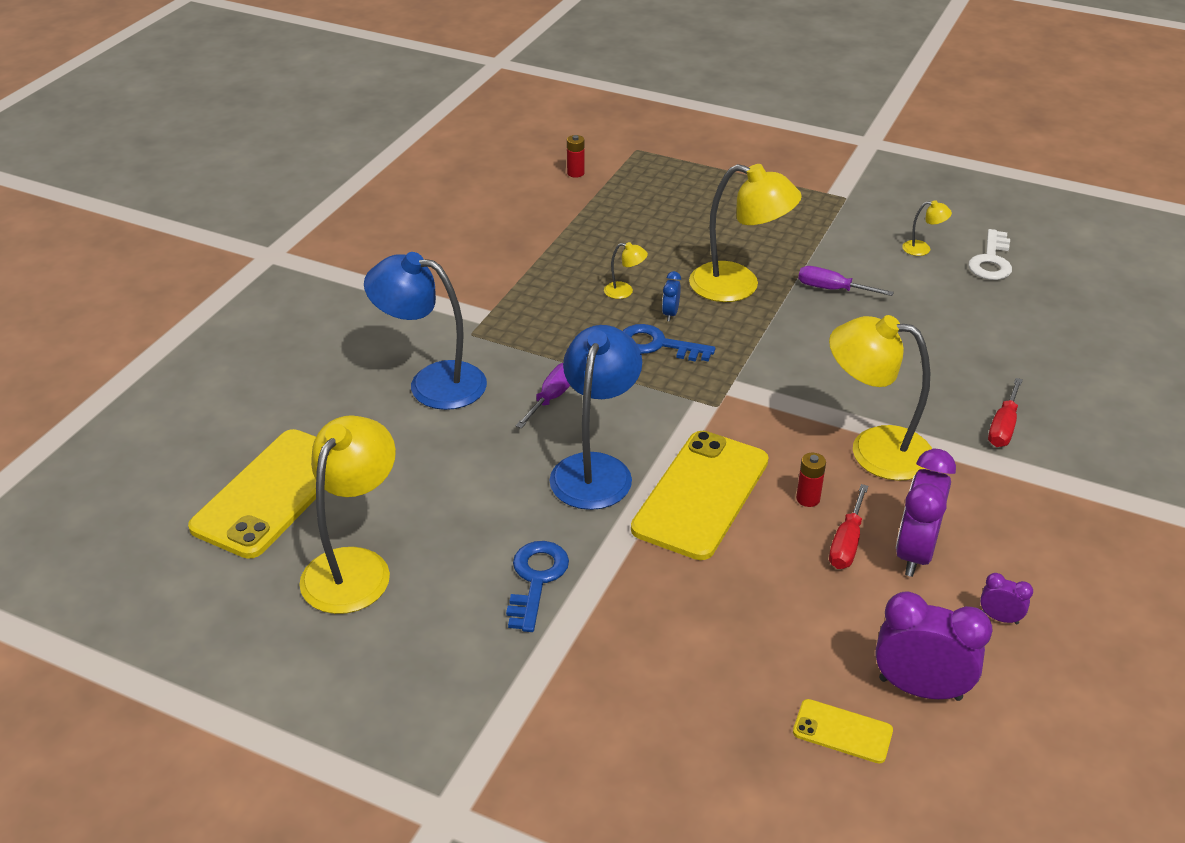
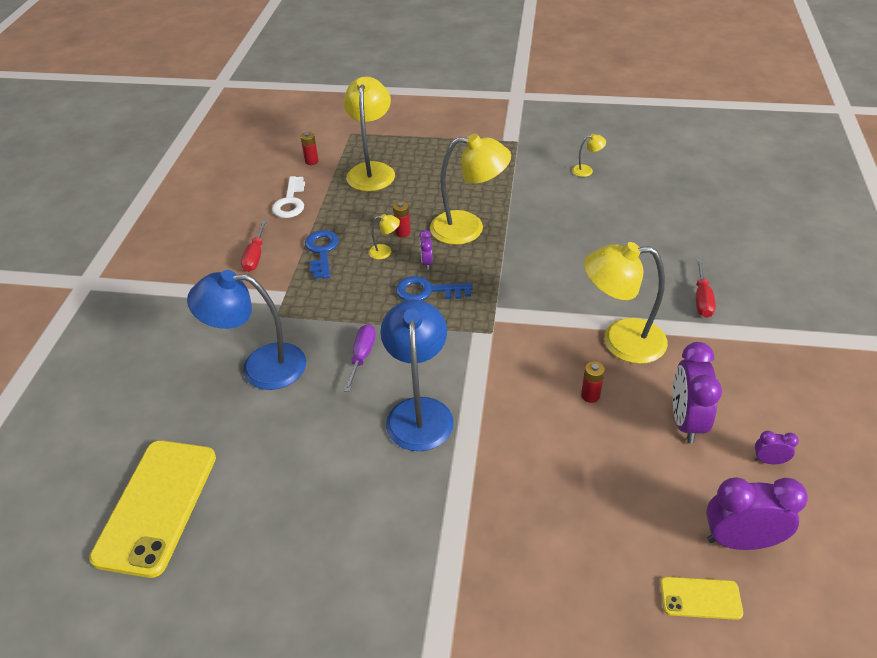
camera: 15 degrees left, 5 degrees up
(355, 566) = (252, 558): yellow lamp -> yellow lamp (372, 170)
(536, 579) = (409, 527): blue key -> blue key (322, 251)
(655, 275) = (402, 232): none -> red battery
(670, 314) = (427, 262): blue clock -> purple clock
(701, 495) = (509, 413): yellow phone -> none
(832, 289) = (537, 216): purple screwdriver -> none
(847, 543) = (634, 426): red screwdriver -> red screwdriver (255, 256)
(991, 261) = (637, 170): white key -> white key (290, 202)

